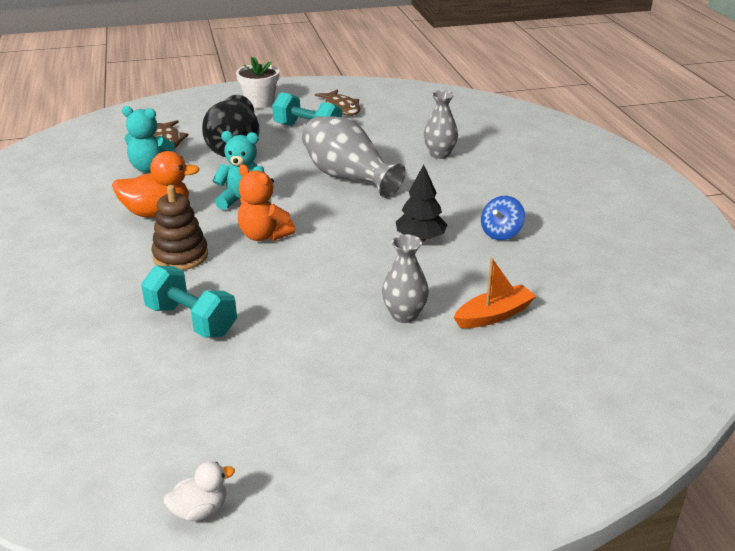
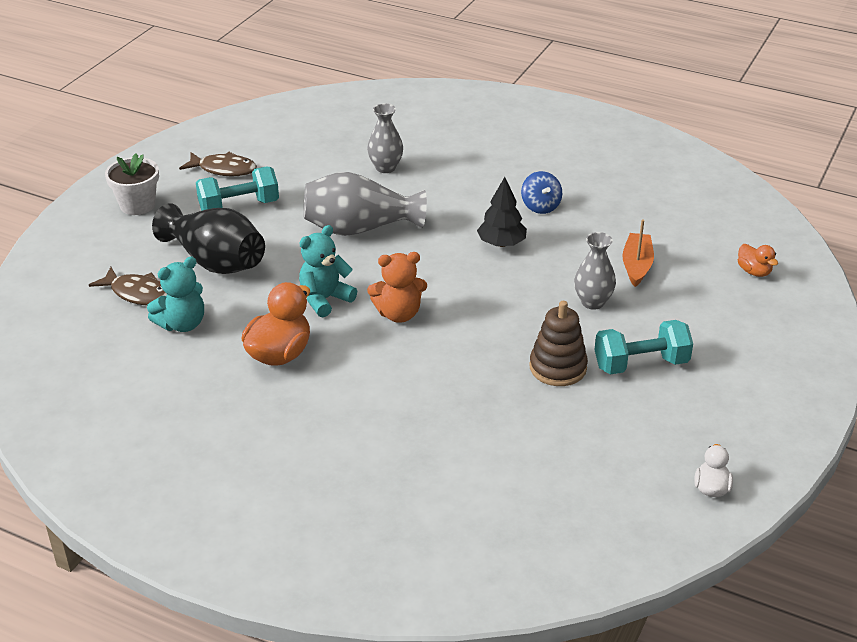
camera: 50 degrees left, 5 degrees up
(180, 256) = (375, 371): brown stacking toy -> brown stacking toy (558, 368)
(191, 320) = (482, 404): turquoise dumbbell -> turquoise dumbbell (641, 364)
(595, 389) = (754, 272): none -> orange duck

